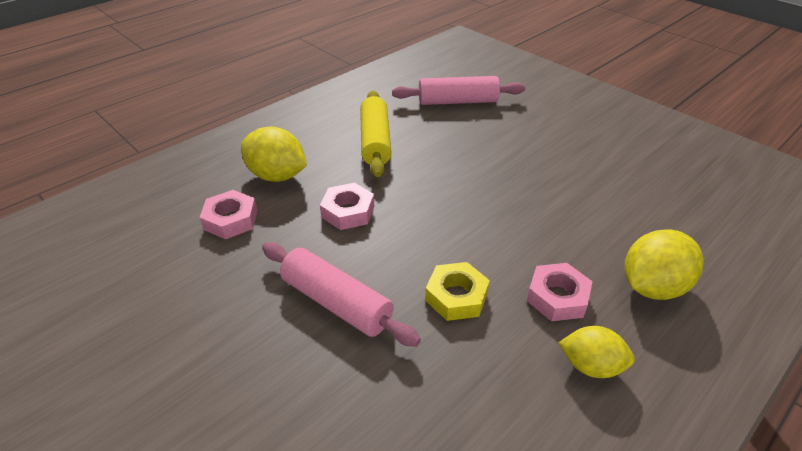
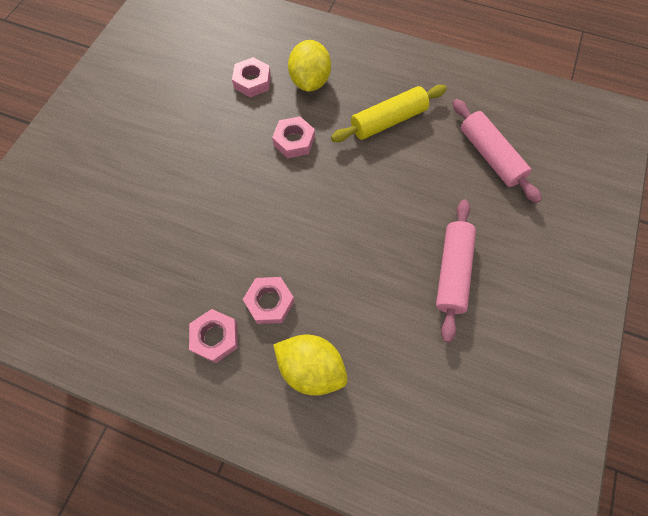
camera: 65 degrees right, 25 degrees up
(337, 302) = (208, 173): pink rolling pin -> pink rolling pin (452, 272)
(456, 296) = (242, 238): yellow nut -> none
(591, 366) = (215, 337): yellow lemon -> pink nut

